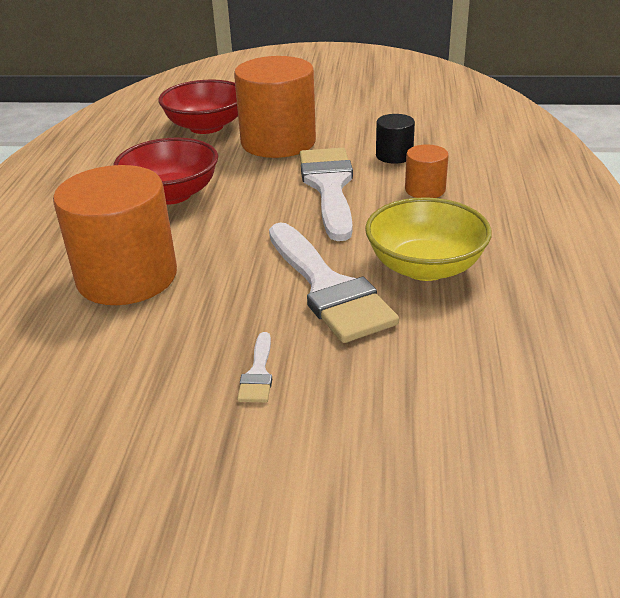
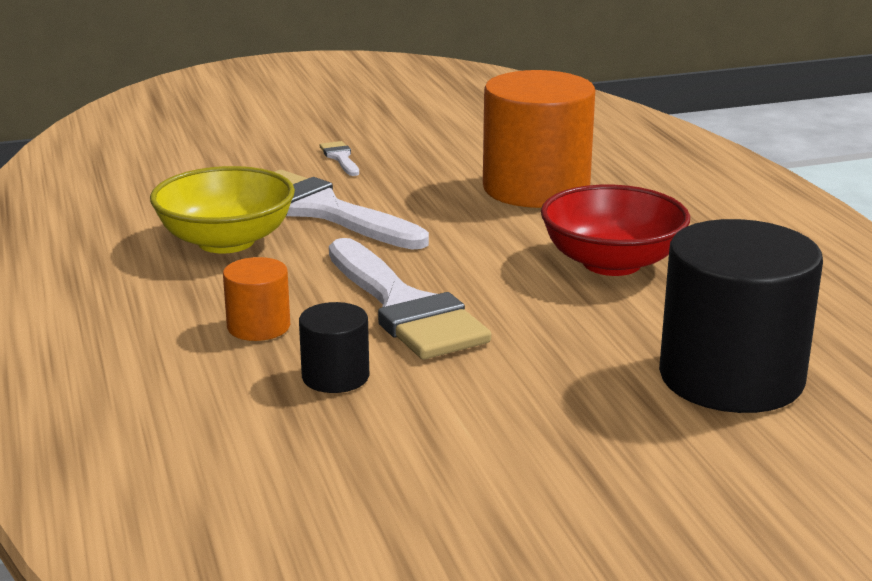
camera: 155 degrees right, 10 degrees down
(206, 126) = (731, 377): red bowl -> black cylinder
(278, 142) = (560, 368): orange cylinder -> none

